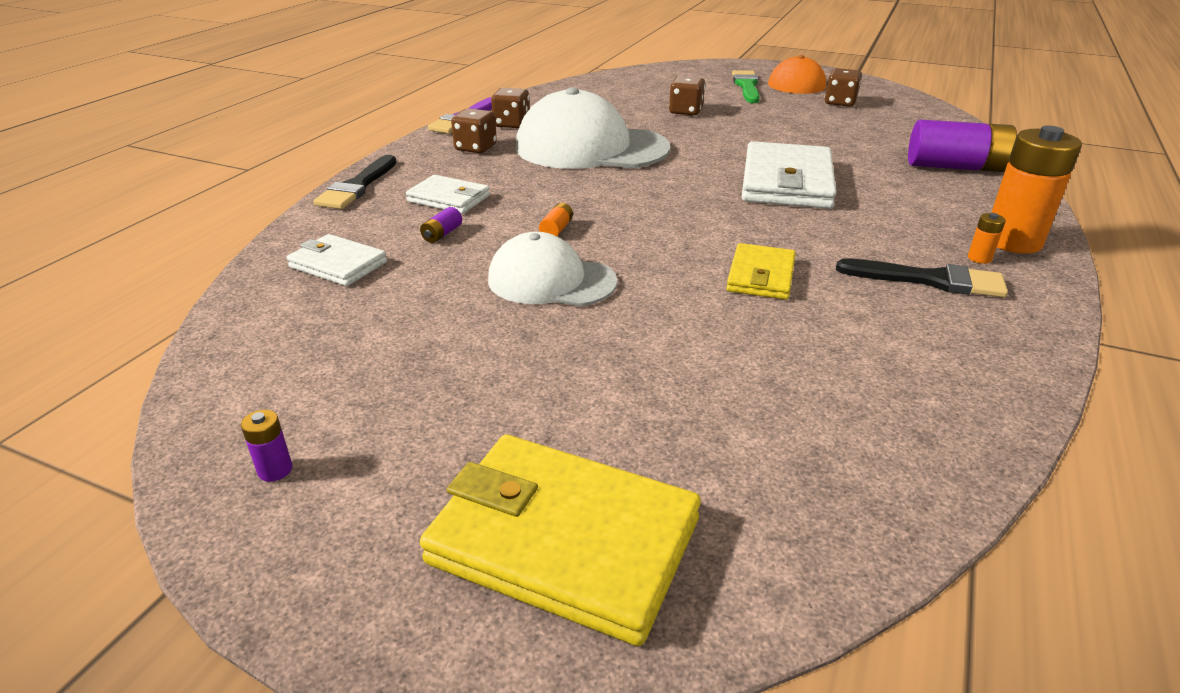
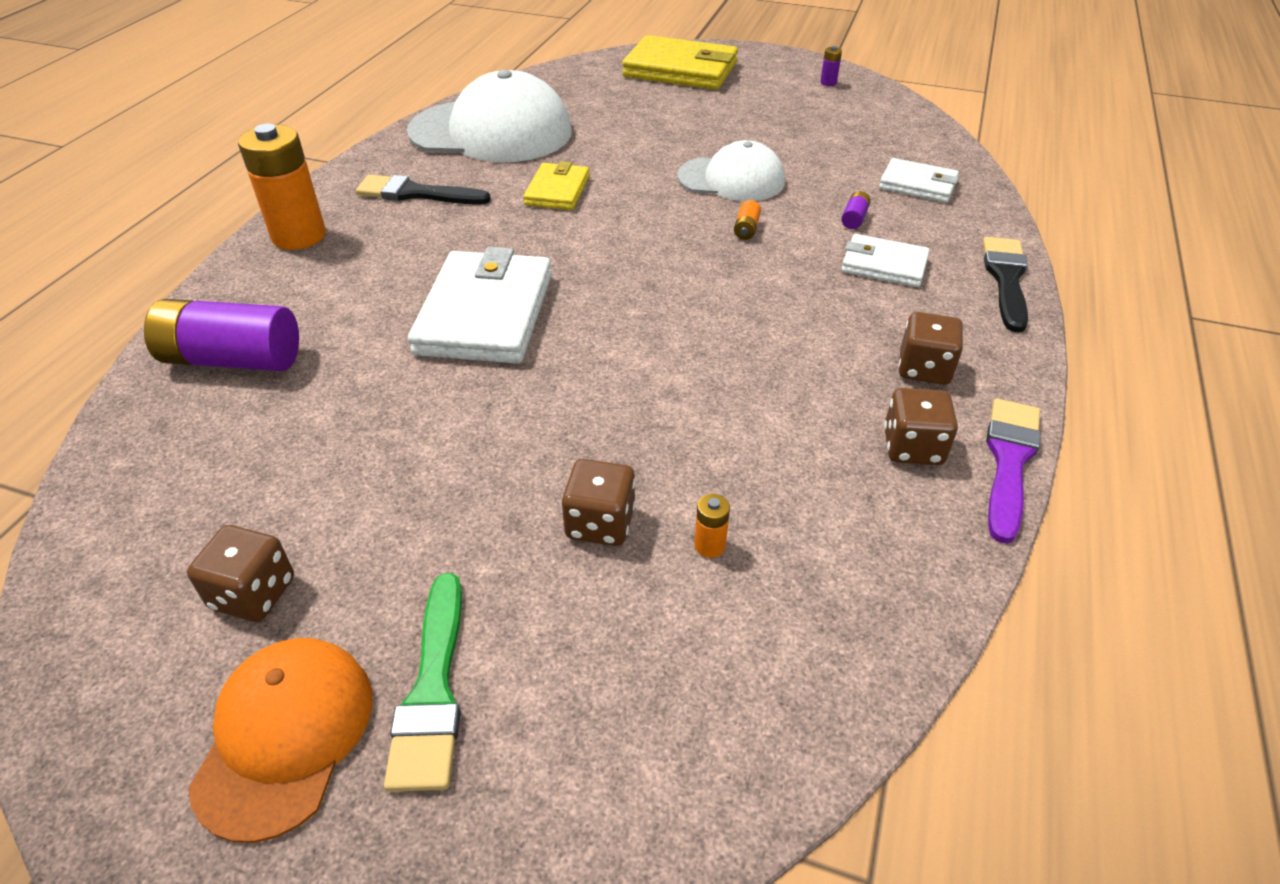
camera: 175 degrees right, 10 degrees up
(591, 148) = (752, 379): white cap -> white cap (491, 132)
(979, 258) = (351, 216): orange battery -> orange battery (710, 545)

